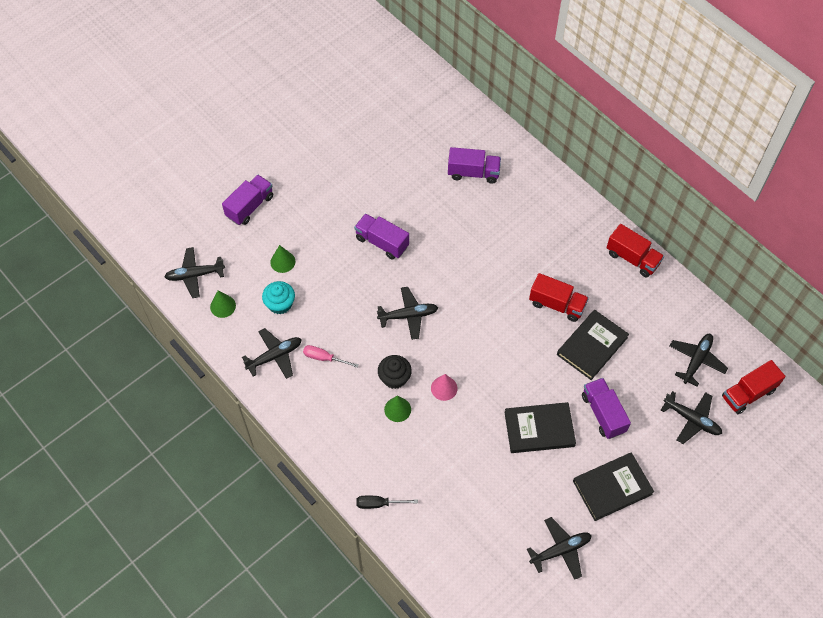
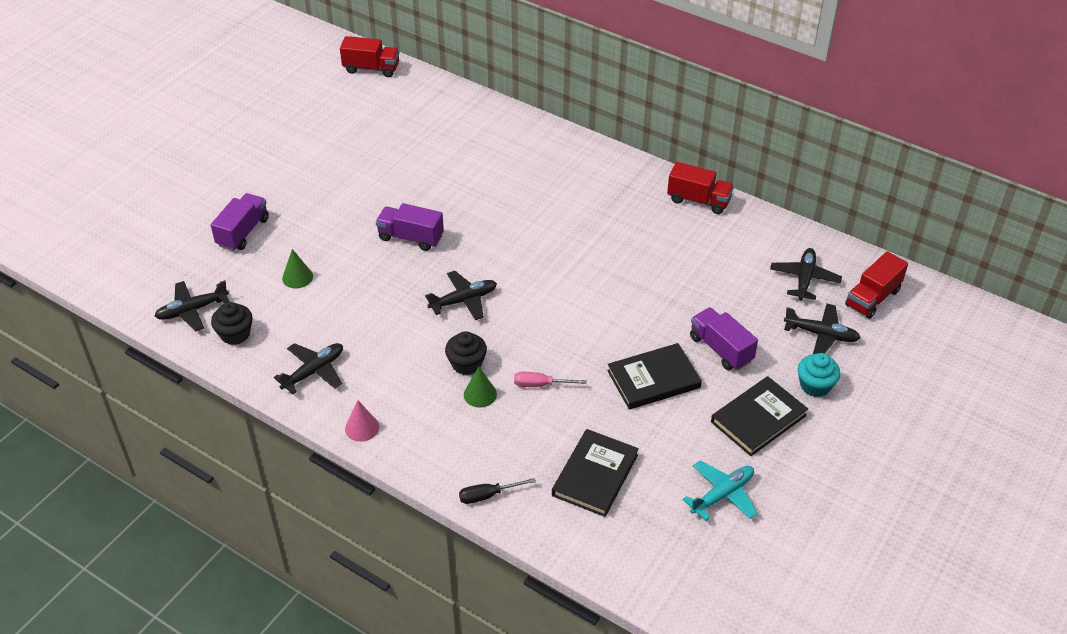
camera: 15 degrees left, 15 degrees down
(223, 306) = (235, 334): green cone -> black cupcake
(280, 304) = (306, 319): turquoise cupcake -> turquoise cupcake (815, 385)
(324, 358) = (375, 361): pink screwdriver -> pink screwdriver (540, 385)
(444, 388) = (528, 362): pink cone -> pink cone (362, 428)
(473, 173) = (495, 156): purple truck -> none
(557, 304) = (631, 257): red truck -> red truck (371, 68)
(560, 550) = (722, 495): black plane -> turquoise plane
(592, 346) = (684, 288): black book -> black book (595, 475)

